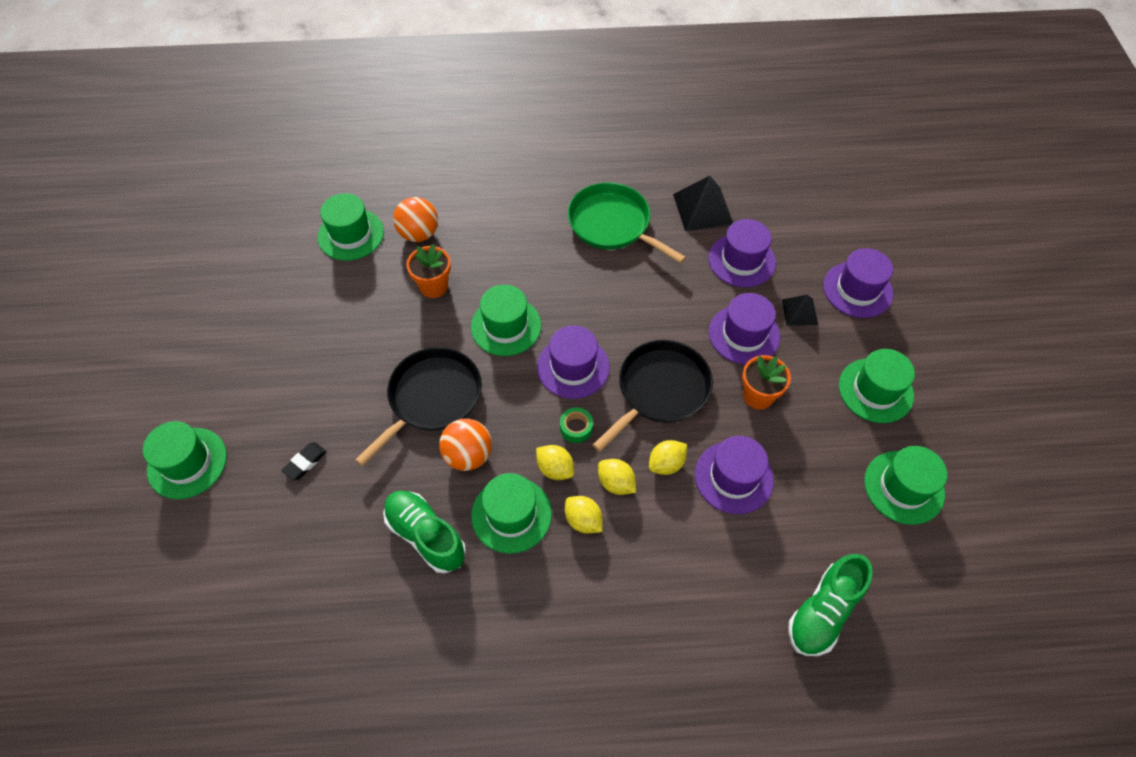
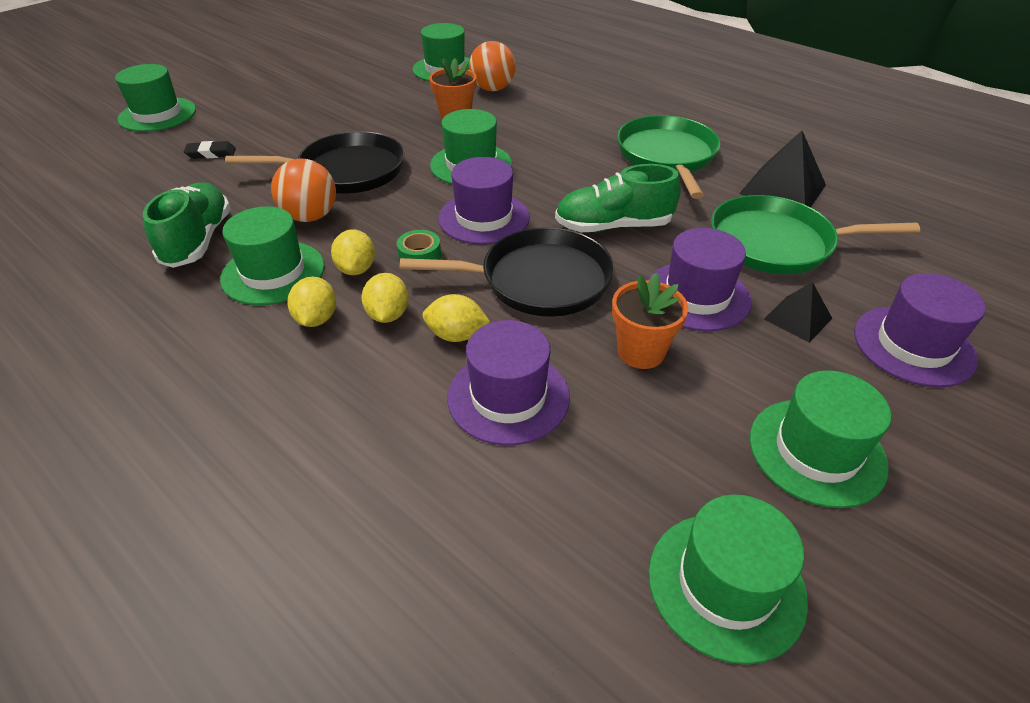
camera: 45 degrees right, 15 degrees down
(741, 260) = (777, 243): purple hat -> green pan
(823, 612) = (412, 617): green shoe -> green shoe (613, 226)

